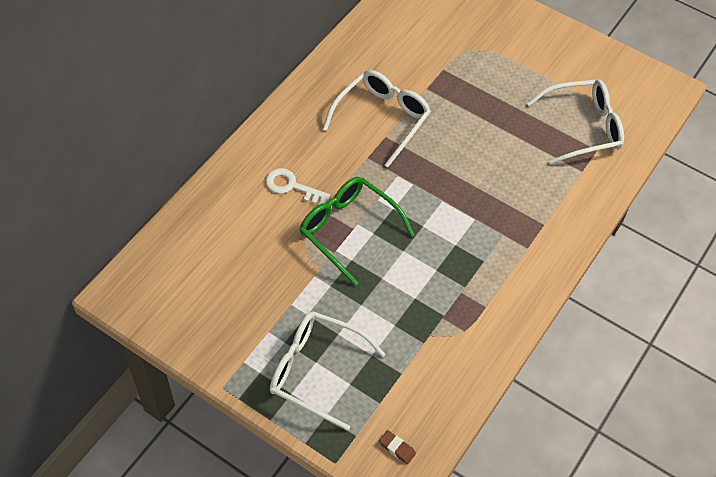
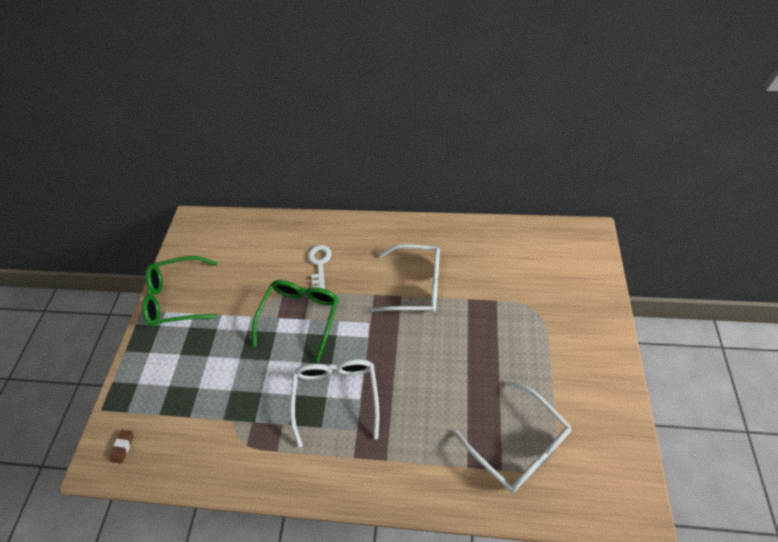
camera: 70 degrees right, 0 degrees up
(232, 342) = (178, 297): none -> green glasses
(316, 371) = (172, 358): white glasses -> white glasses (337, 396)

